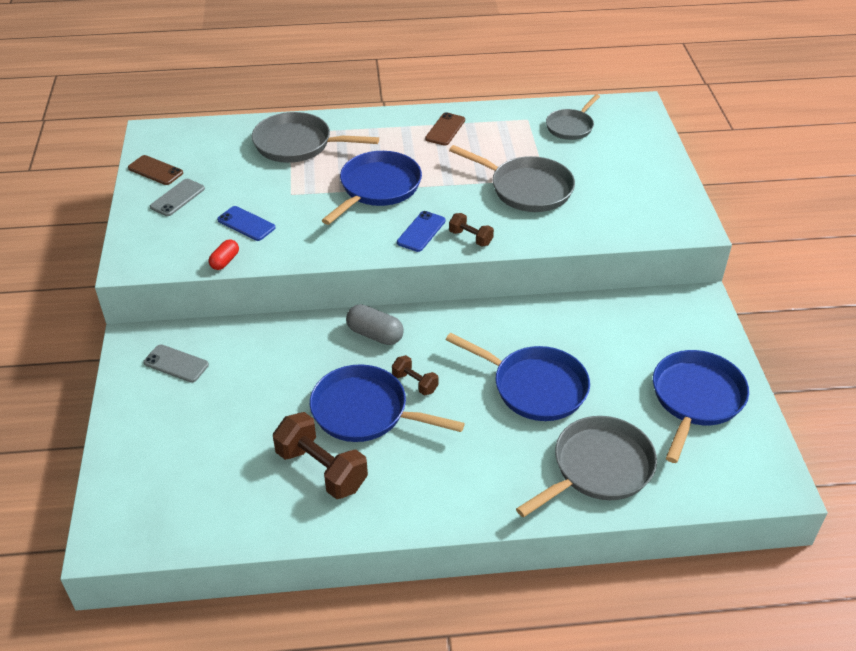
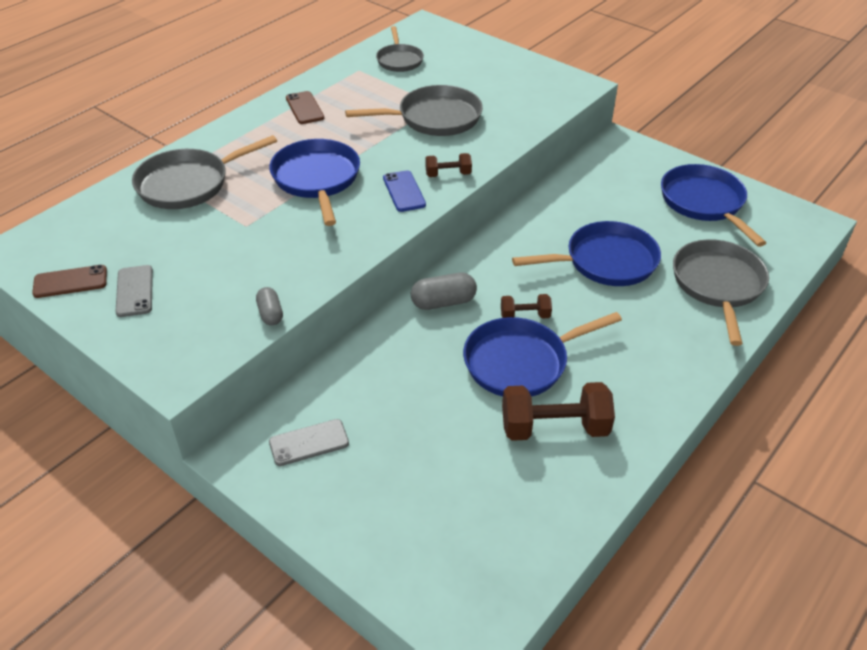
camera: 45 degrees left, 0 degrees up
(225, 261) = (270, 314): red capsule -> grey capsule
(246, 224) = (242, 272): blue phone -> none

